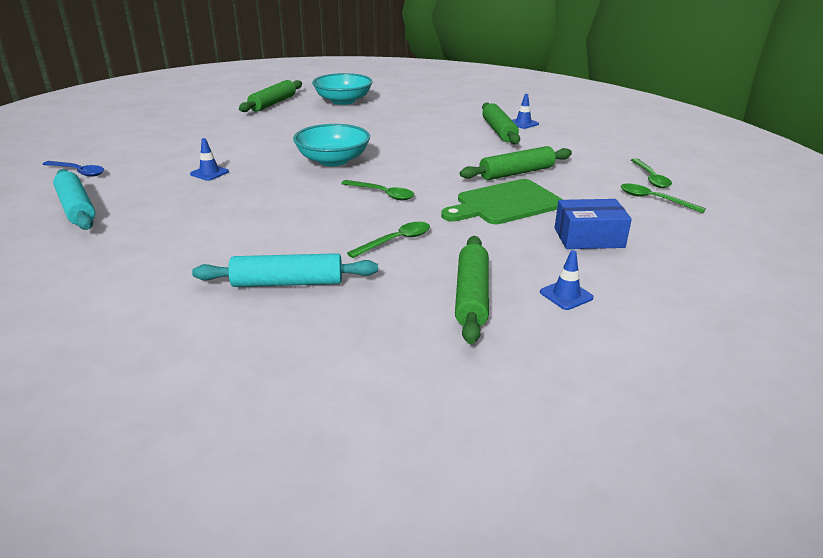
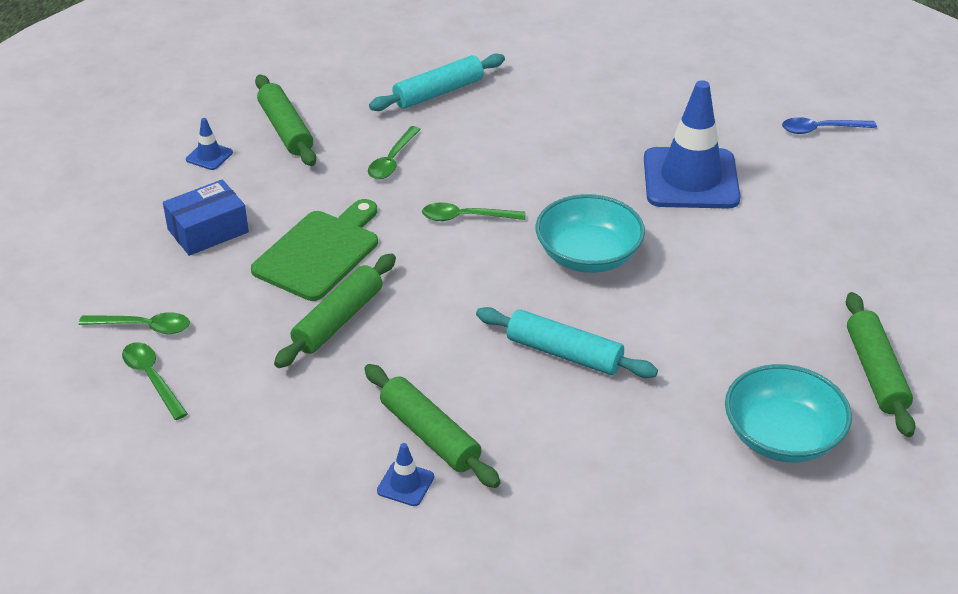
camera: 150 degrees right, 10 degrees up
(76, 208) = (724, 92): turquoise rolling pin -> turquoise rolling pin (564, 353)
(209, 173) = (690, 179): blue traffic cone -> blue traffic cone, size x2.46

